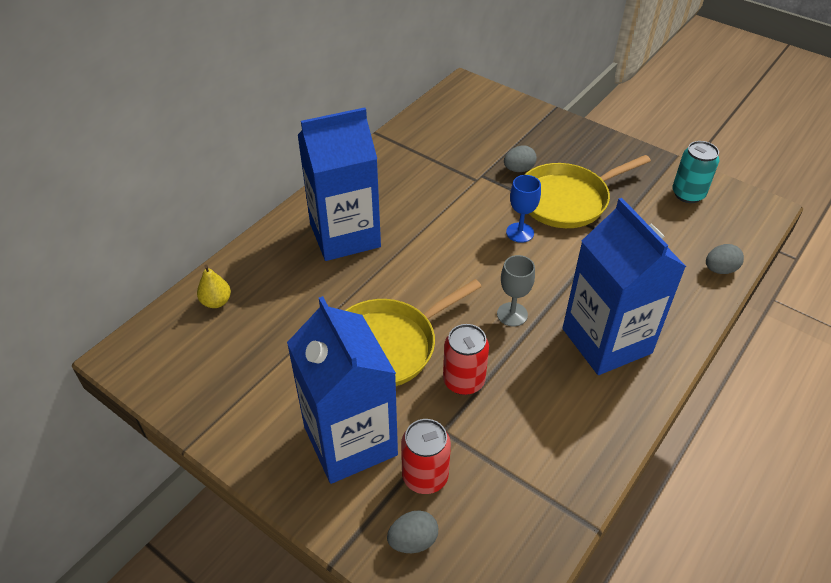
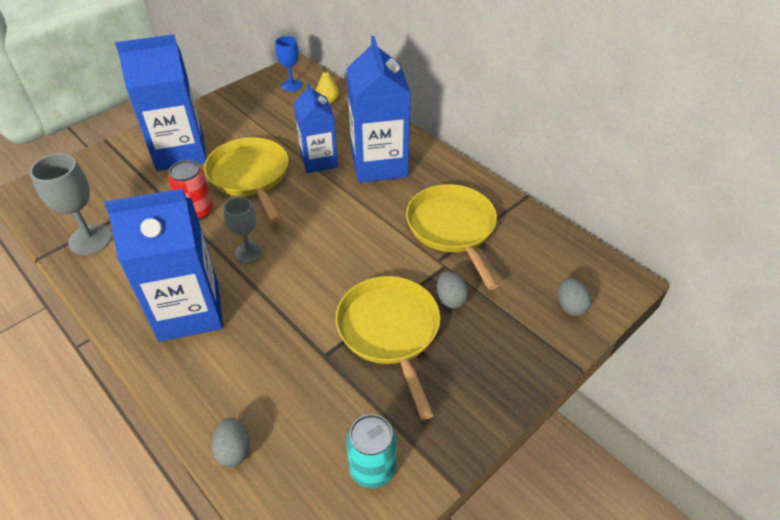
camera: 100 degrees right, 0 degrees up
(346, 287) = (319, 160): none -> blue carton
(413, 541) = (94, 171): grey egg -> grey egg (570, 306)
(425, 476) = (133, 181): red can -> none
(432, 174) = (452, 228): none -> yellow pan
(520, 232) = (349, 279): blue goblet -> blue goblet (291, 85)
(545, 480) = (90, 240): none -> grey goblet

